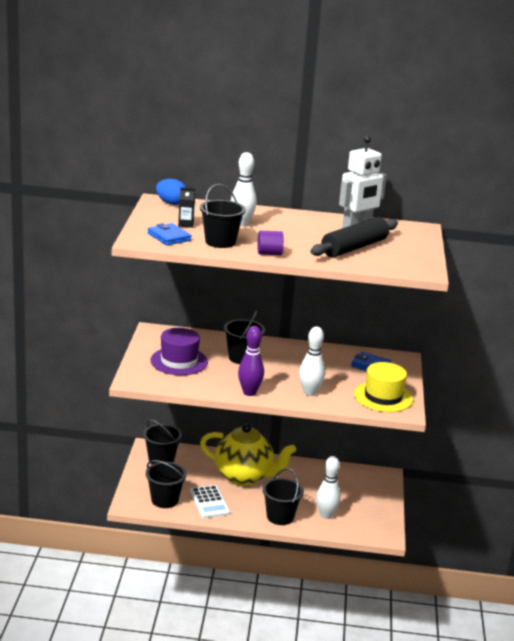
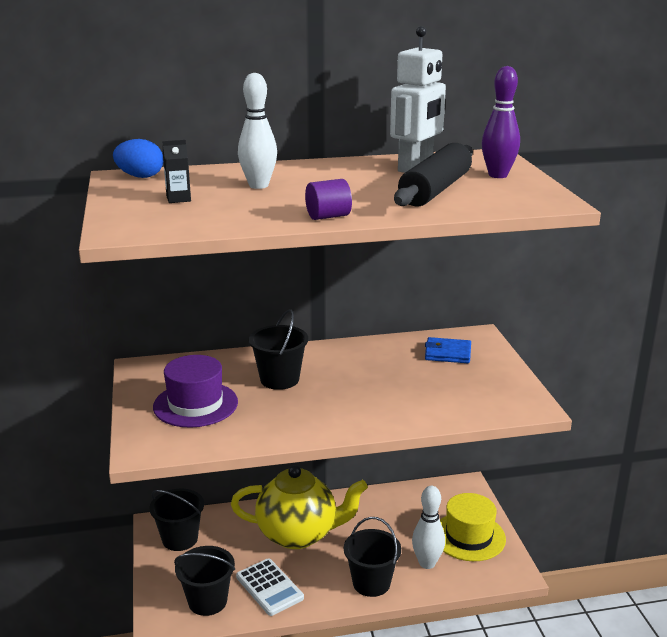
camera: 15 degrees left, 0 degrees up
(169, 237) = (163, 219): blue wallet -> none
(220, 242) = (245, 213): black bucket -> none
(249, 392) = (317, 429): purple bowling pin -> purple bowling pin (498, 175)
(310, 392) = (397, 409): white bowling pin -> none
(383, 397) = (493, 393): yellow hat -> yellow hat (469, 536)

